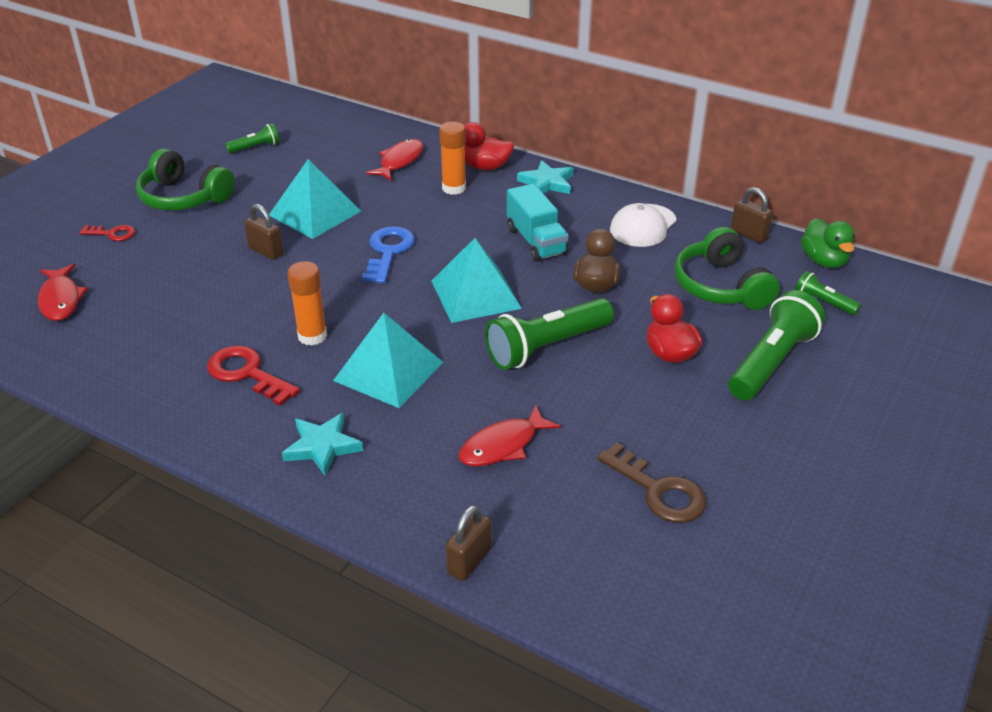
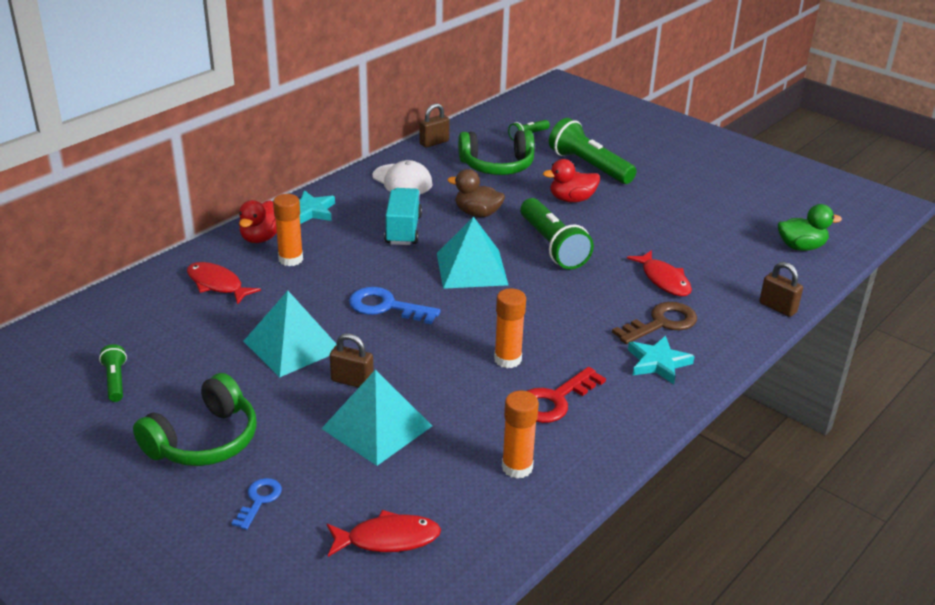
camera: 80 degrees left, 5 degrees down
(112, 234) = (259, 500): red key -> blue key
(144, 358) = (517, 467): none -> orange glue stick
(266, 251) = (352, 381): brown padlock -> brown padlock turned 60 degrees clockwise
(388, 371) = (567, 322): turquoise pyramid -> turquoise pyramid (377, 427)
(536, 241) = (403, 230): turquoise truck -> turquoise truck turned 75 degrees counterclockwise
(658, 491) = (712, 228): brown key -> brown key (661, 323)
(824, 261) = (479, 125): green duck -> green duck (801, 247)

